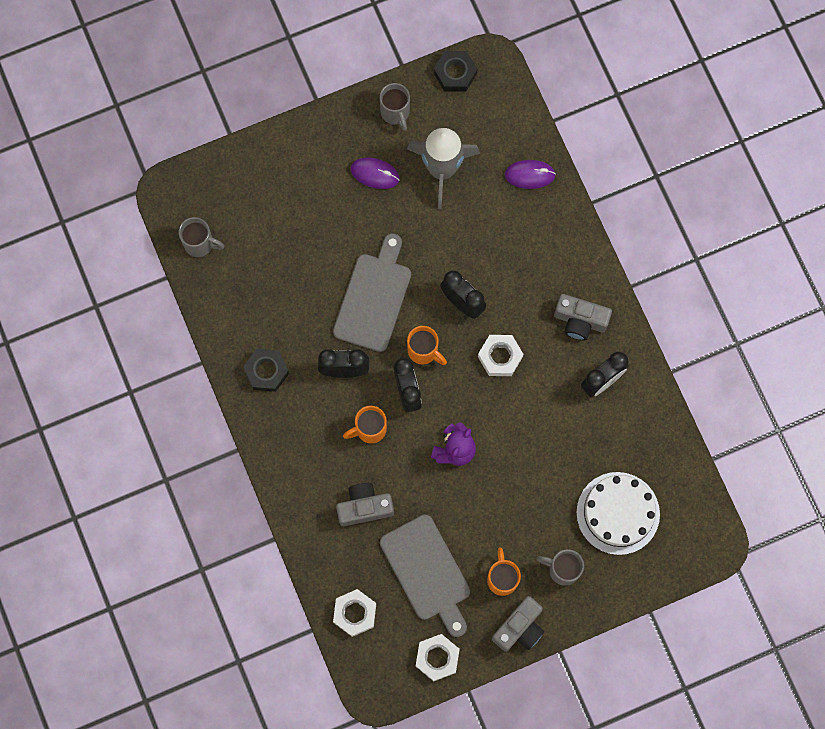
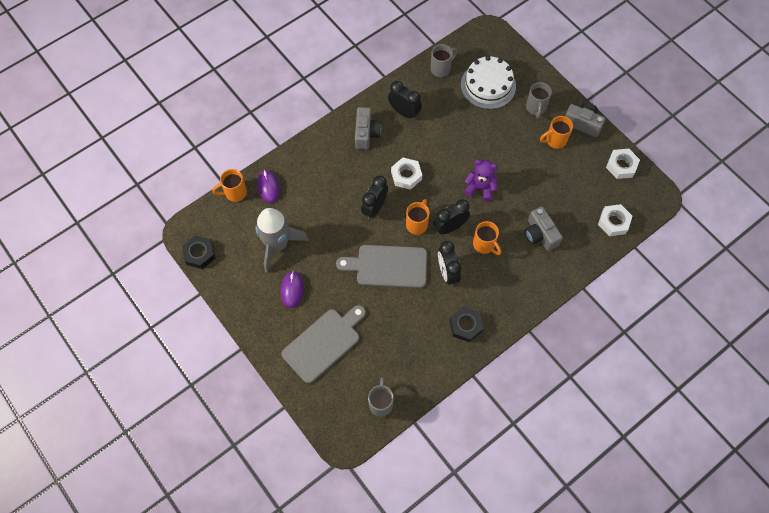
camera: 105 degrees left, 10 degrees down
(395, 113) = (240, 287): grey mug -> grey mug (441, 69)
(427, 572) = (568, 185): grey cutting board -> grey cutting board (323, 343)
(532, 131) = (235, 193): none -> orange mug

